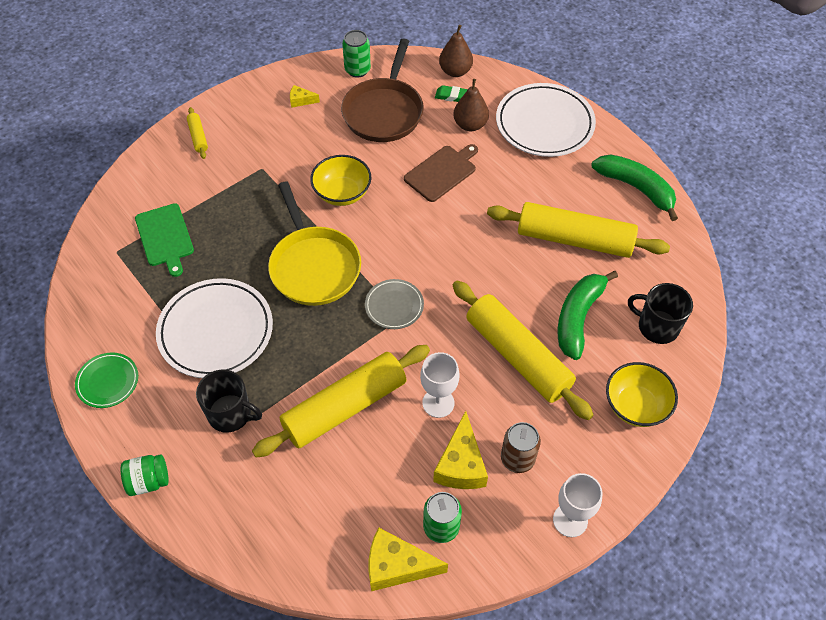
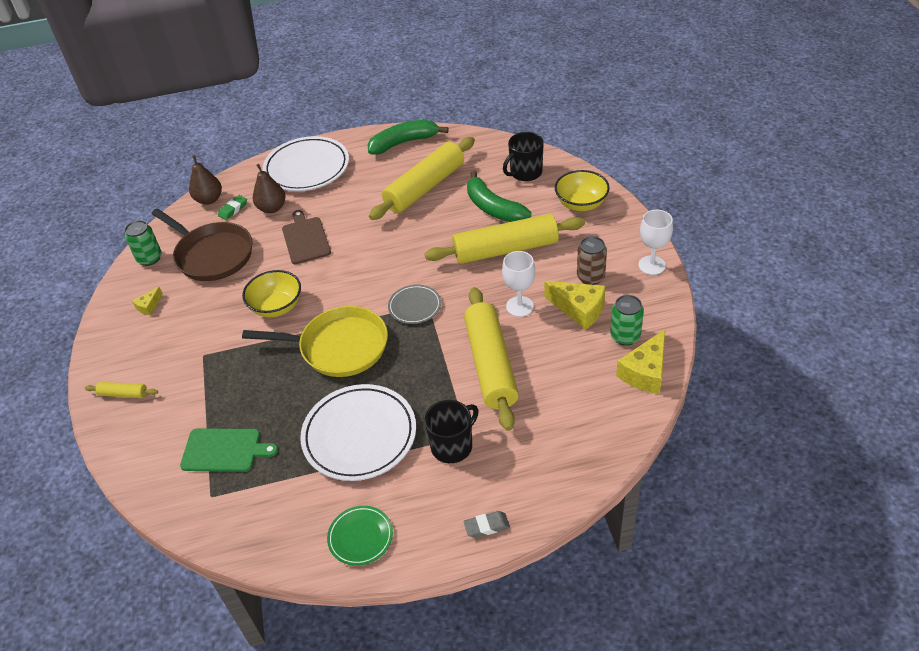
camera: 60 degrees left, 10 degrees down
(148, 481) = (486, 526): green jar -> grey eraser

